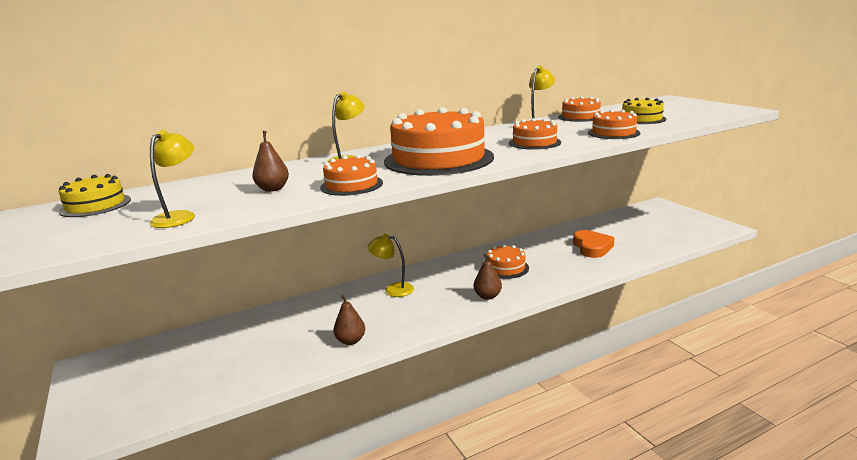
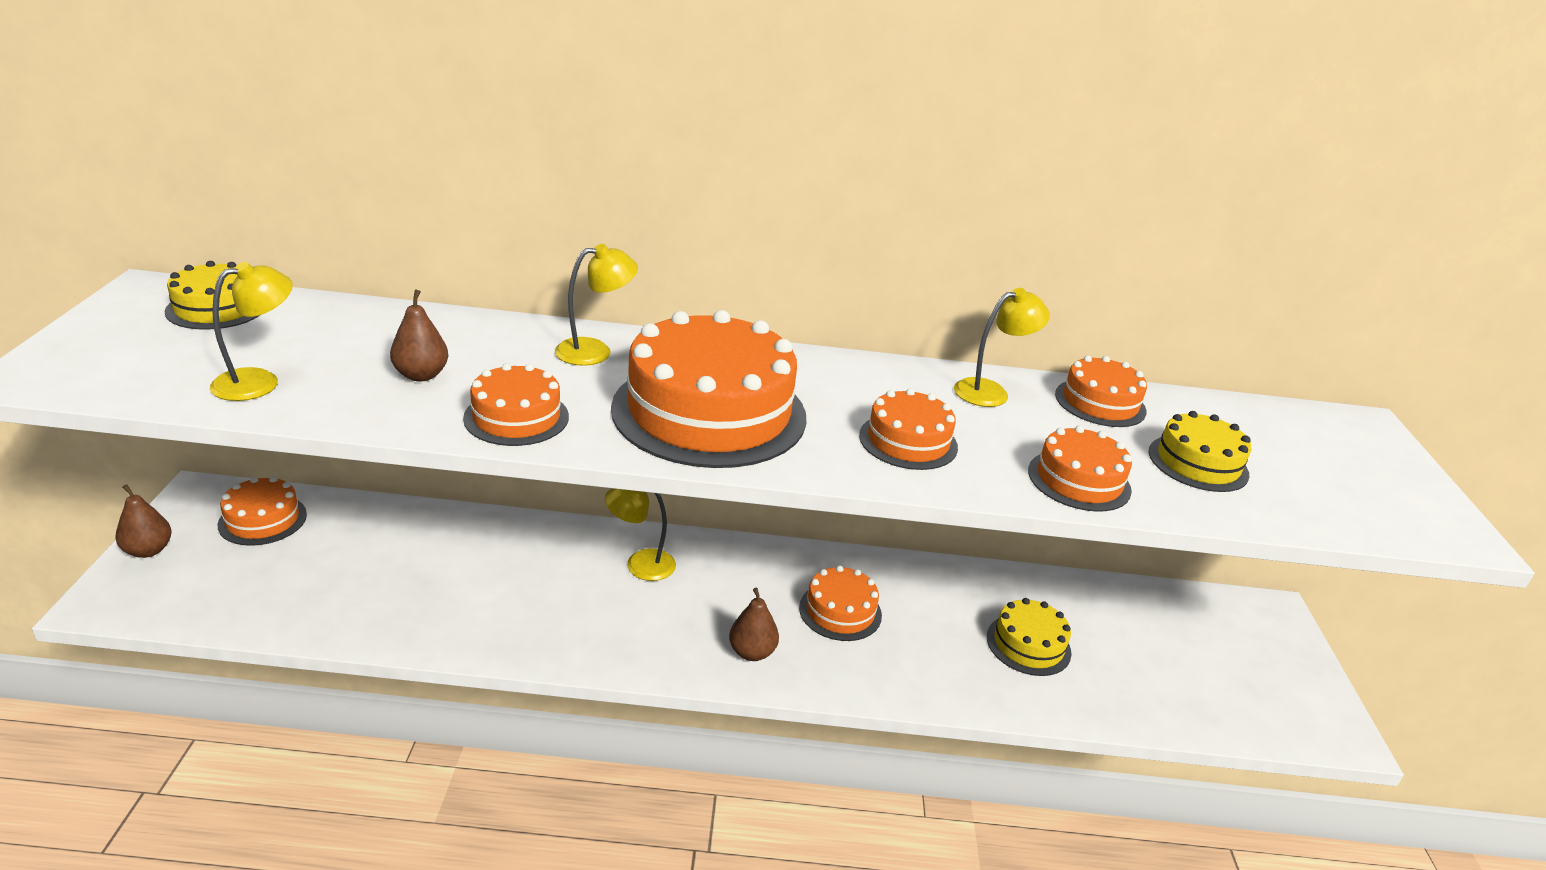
camera: 25 degrees right, 10 degrees up
(146, 359) = (262, 519): none -> orange cake
(350, 341) = (496, 626): brown pear -> brown pear (148, 550)
(393, 289) = (640, 564): yellow lamp -> yellow lamp turned 45 degrees counterclockwise
(592, 247) = (1028, 644): orange heart -> yellow cake

